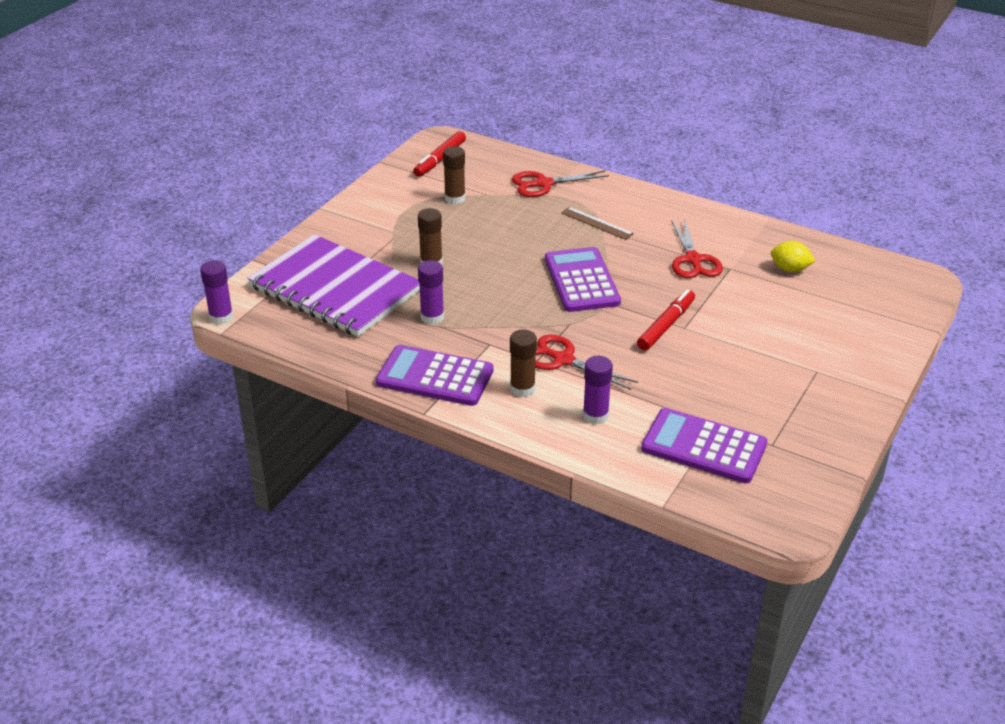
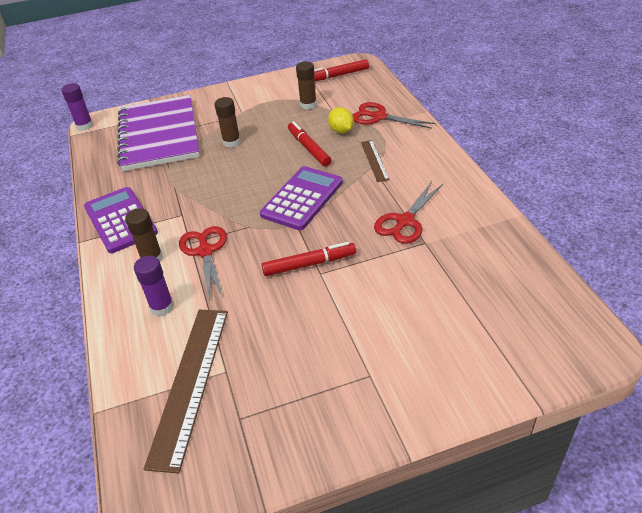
camera: 45 degrees right, 5 degrees up
(432, 317) = (179, 179): purple glue stick -> none
(520, 237) = (309, 148): none -> red marker
(704, 446) = (190, 383): purple calculator -> brown ruler
(790, 269) = (475, 268): yellow lemon -> yellow lemon (341, 130)

